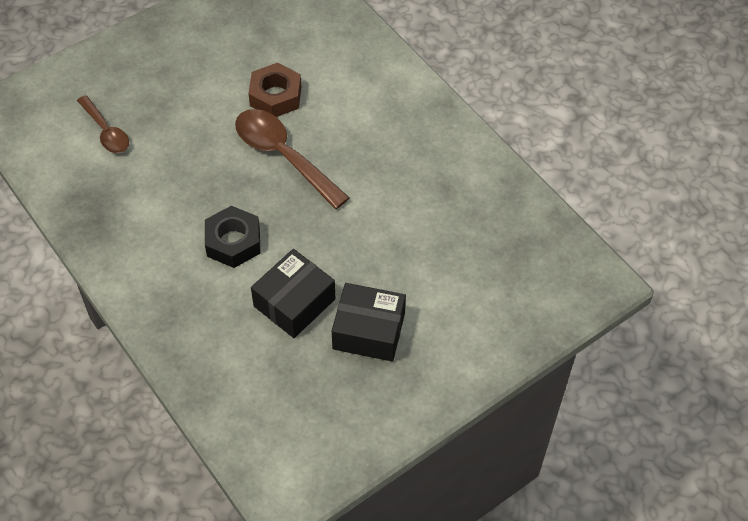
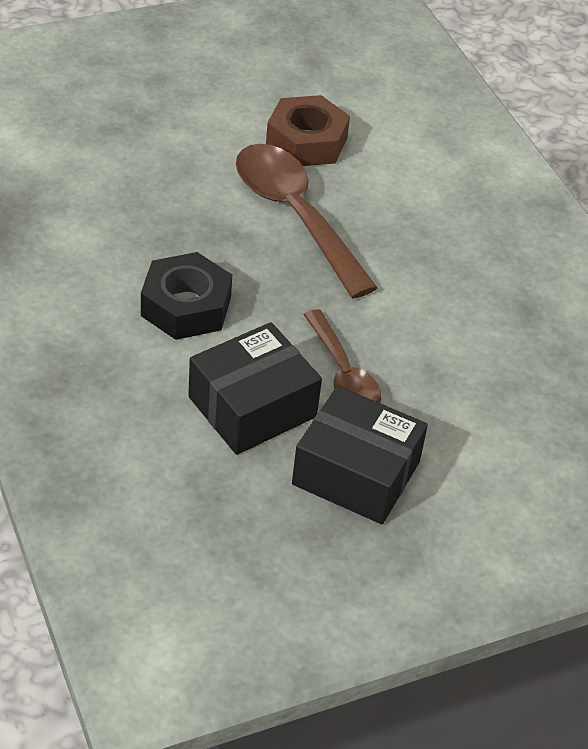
camera: 10 degrees right, 10 degrees down
(106, 131) = (51, 131): brown spoon -> brown spoon (343, 374)

